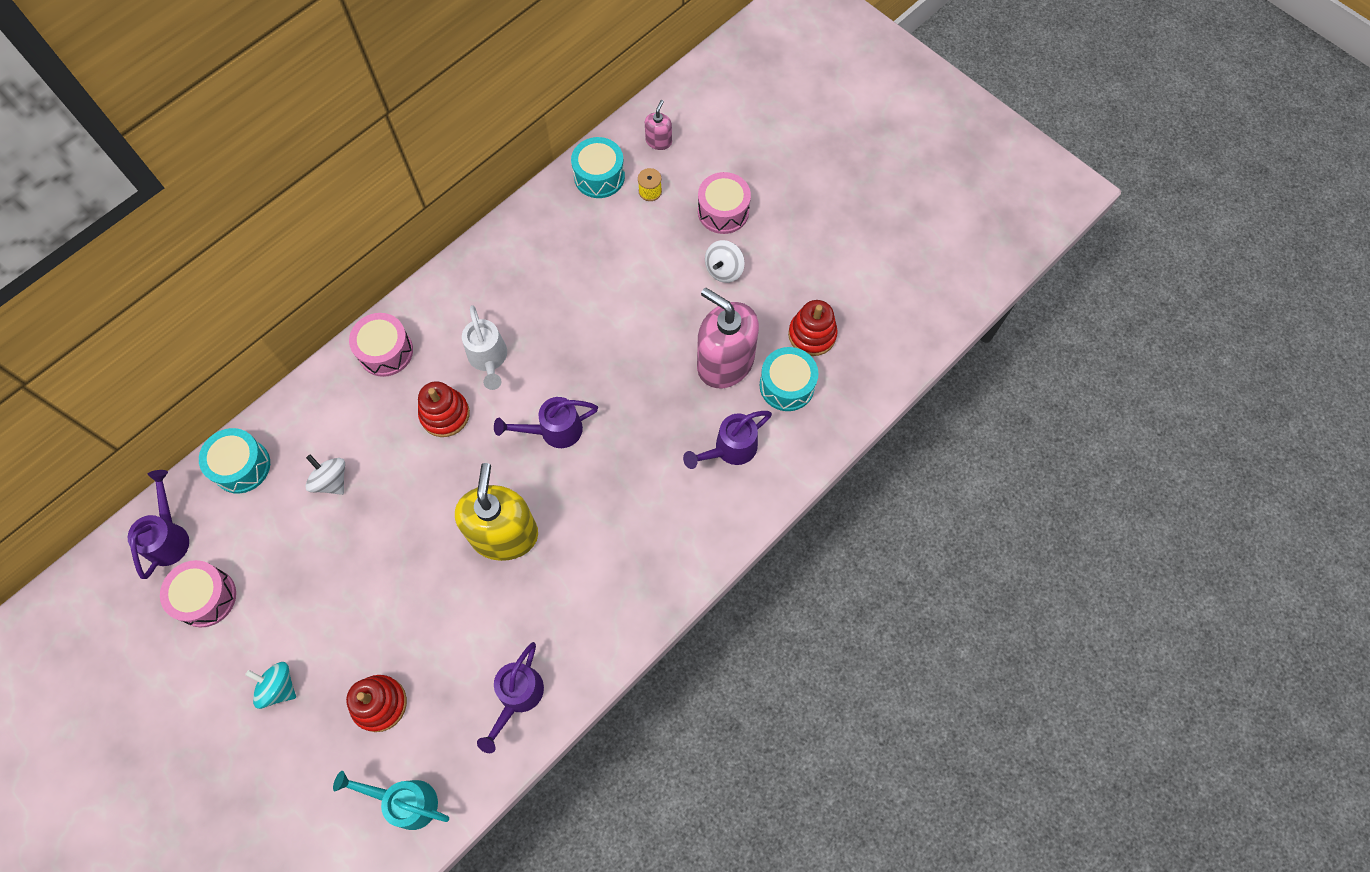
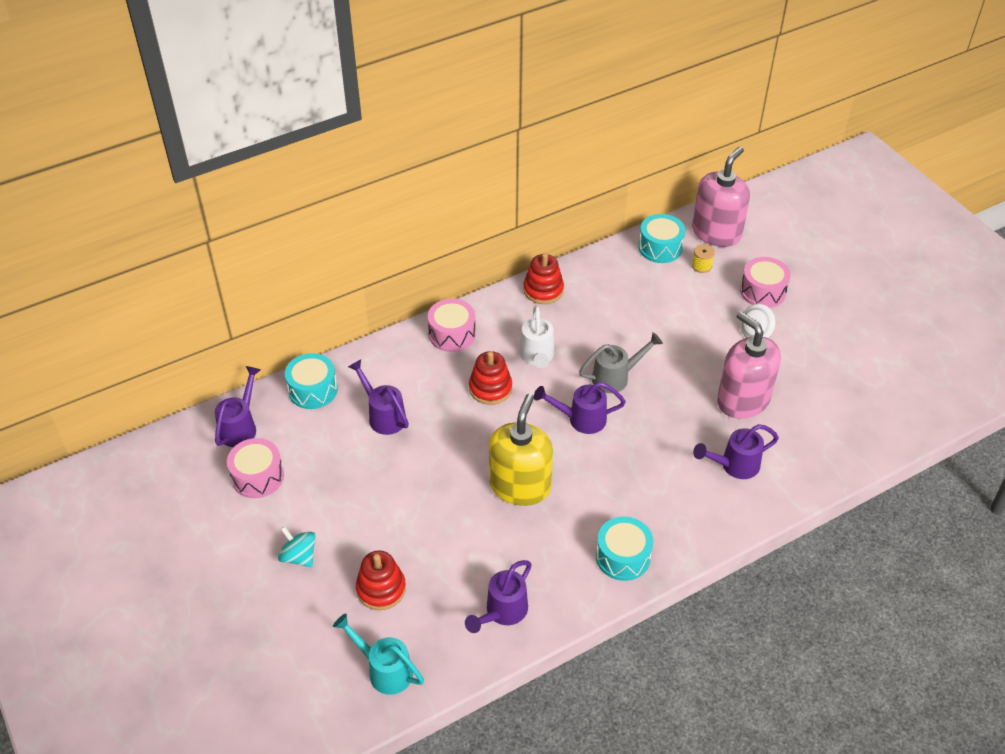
camera: 15 degrees right, 20 degrees down
(331, 480) = (383, 416): white spinning top -> purple watering can
(582, 366) = (615, 377): none -> grey watering can
(658, 141) = (716, 232): pink soap dispenser -> pink soap dispenser, size x2.20
(787, 385) = (795, 428): turquoise drum -> turquoise drum (623, 557)
(812, 335) = (825, 395): red stacking toy -> red stacking toy (543, 290)

